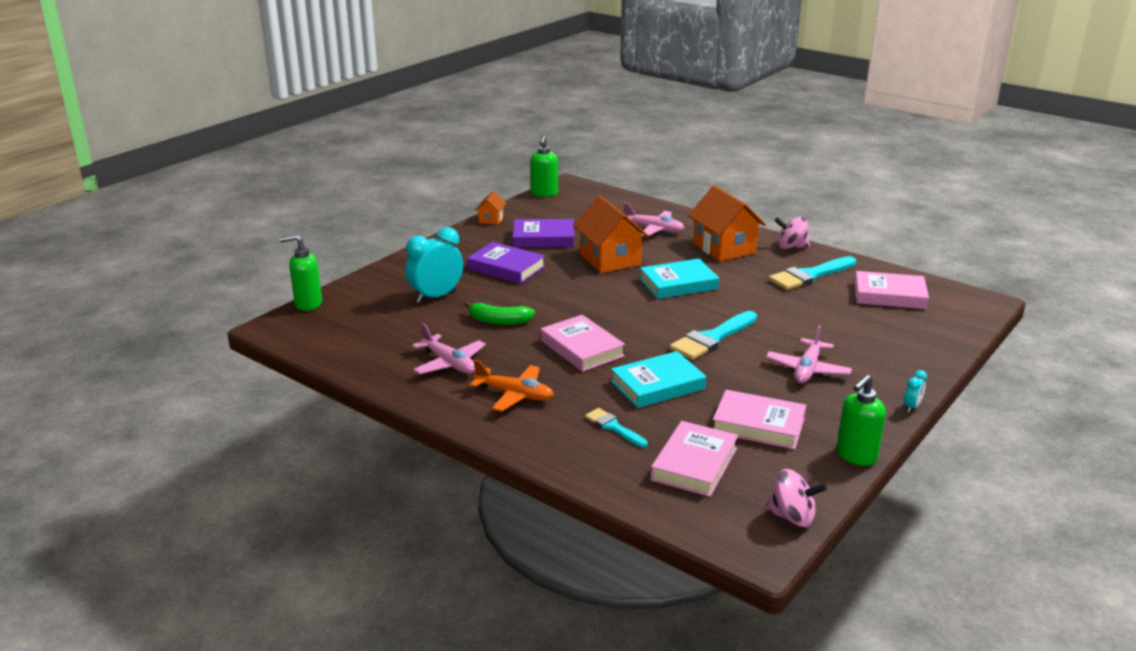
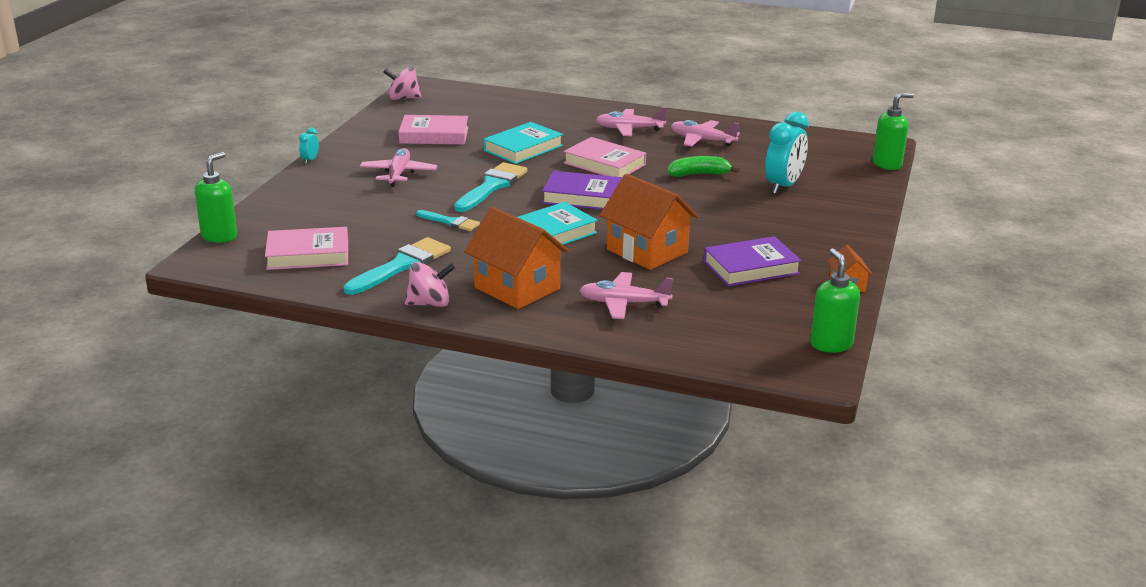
camera: 160 degrees right, 0 degrees up
(506, 268) = (751, 224): purple book -> purple book (582, 196)
(515, 395) = (629, 129): orange plane -> pink plane
(613, 427) = (541, 122): turquoise brush -> turquoise brush (451, 222)
(694, 464) = (474, 112): pink book -> none
(856, 456) = (360, 128): green soap dispenser -> green soap dispenser (219, 236)

